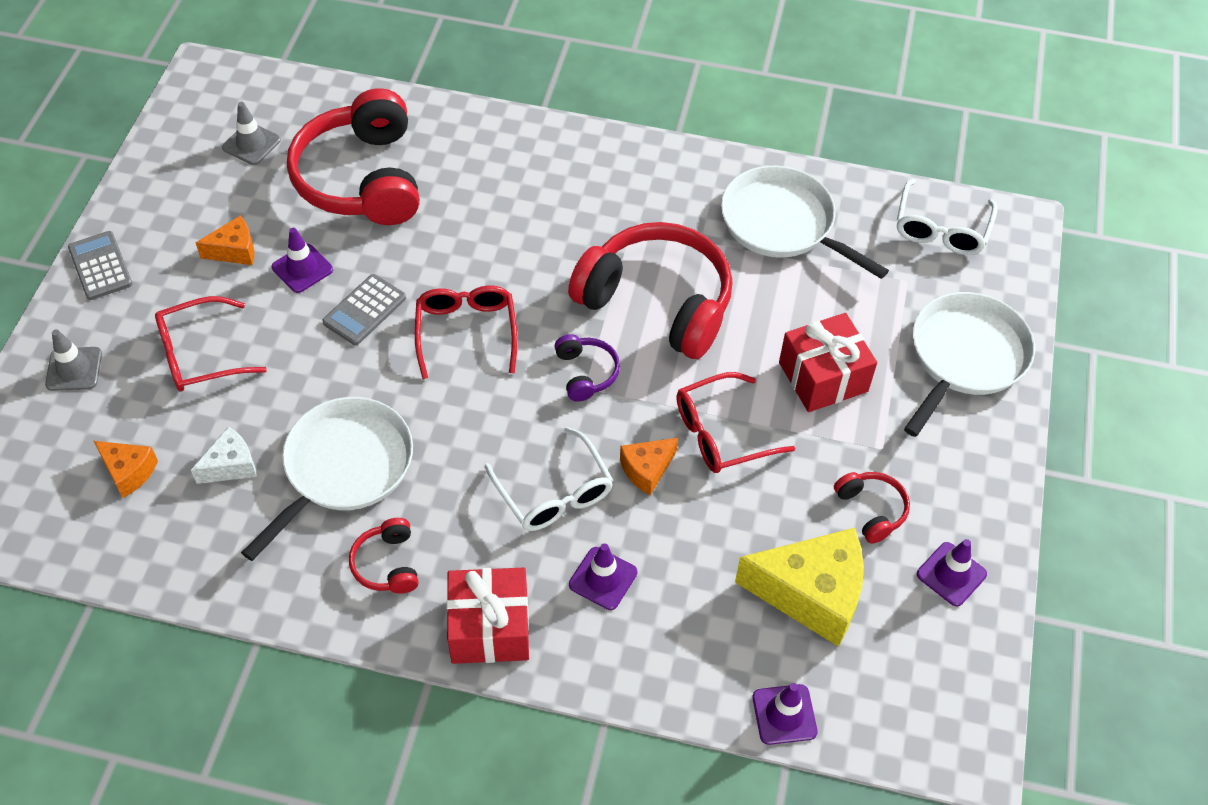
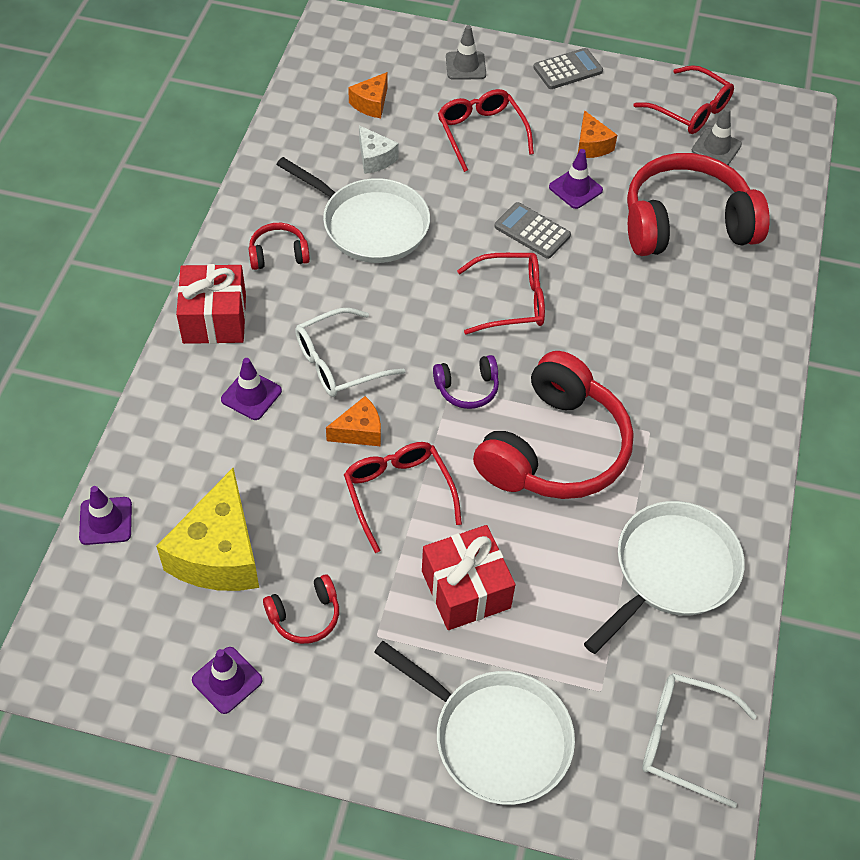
camera: 90 degrees right, 0 degrees up
(189, 160) = (690, 110): none -> red glasses
(646, 470) = (359, 431): orange cheese -> orange cheese turned 105 degrees clockwise

